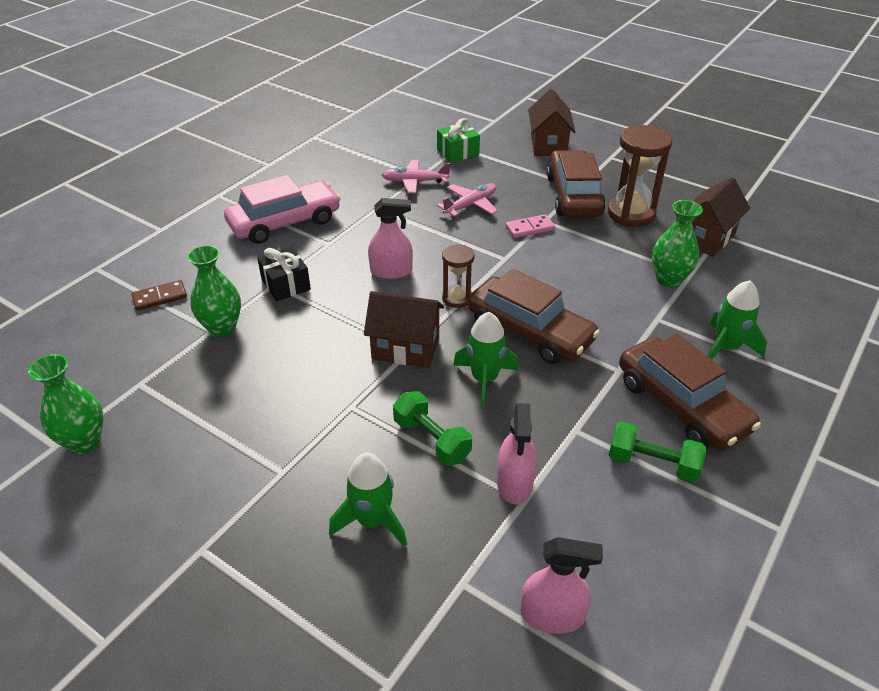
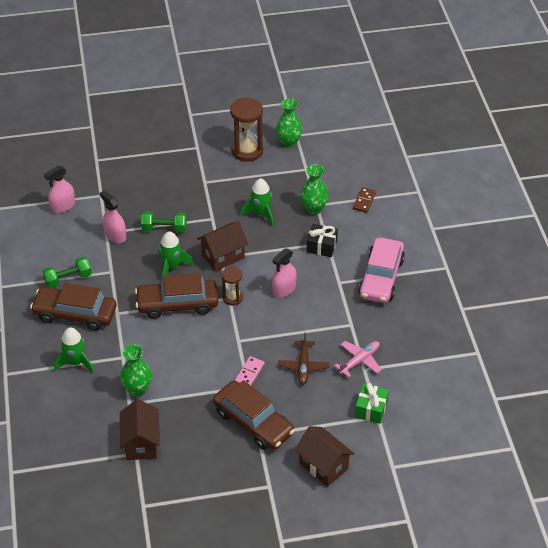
camera: 135 degrees right, 5 degrees up
(372, 521) = (152, 190): green rocket -> green rocket (261, 214)
(470, 205) = (303, 366): pink plane -> brown plane
(631, 214) = (203, 432): brown hourglass -> brown hourglass (247, 151)

